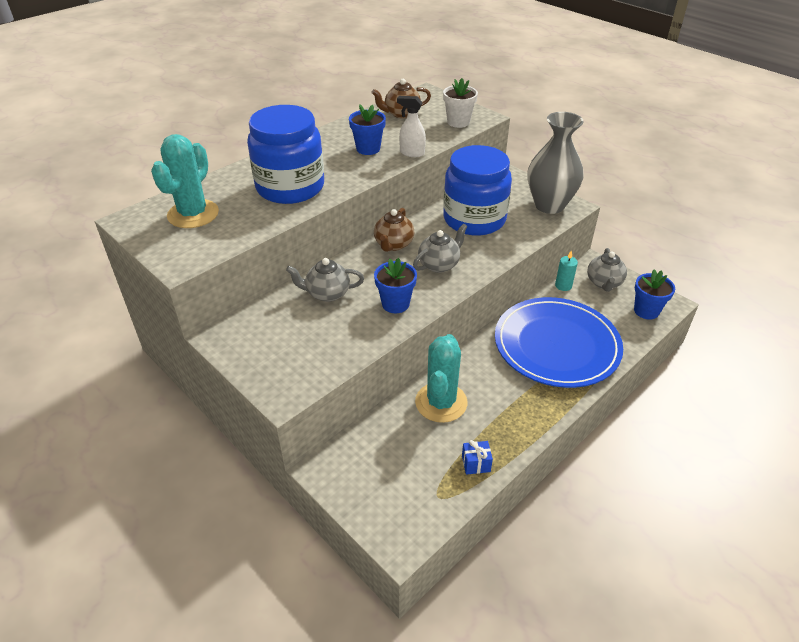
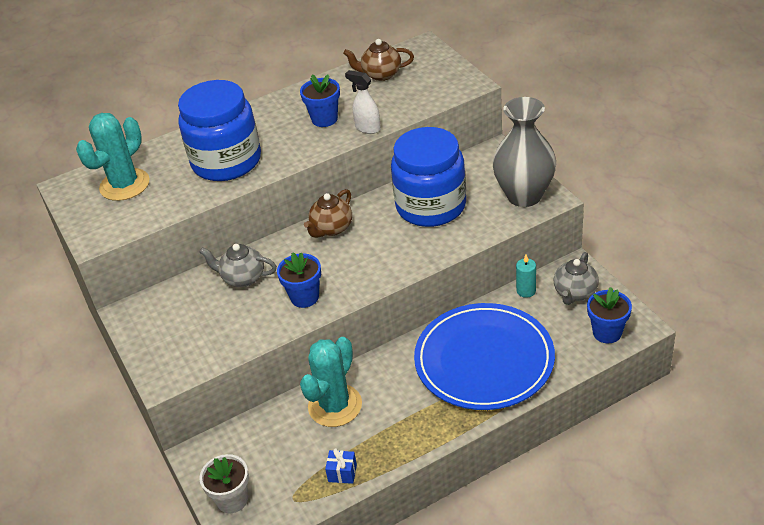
camera: 20 degrees right, 0 degrees up
(439, 264) = (368, 257): grey teapot -> none
(458, 122) = (438, 90): white flower pot -> white flower pot (232, 499)

